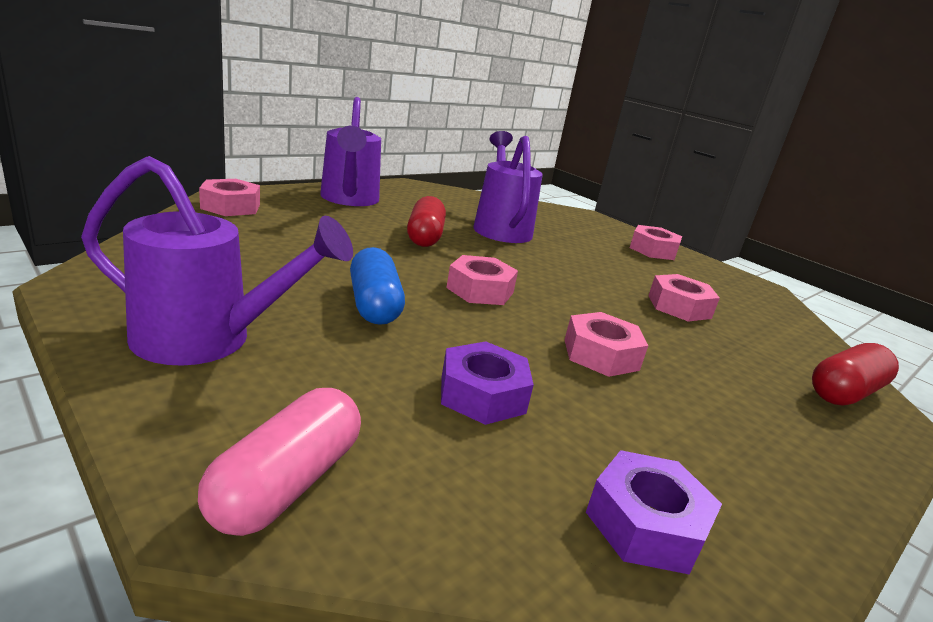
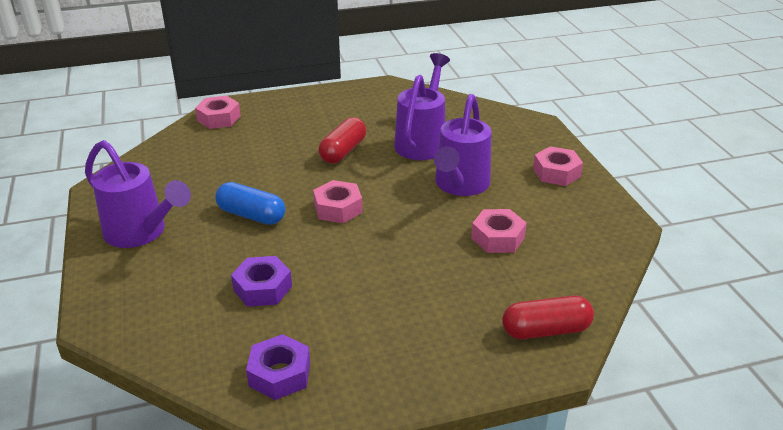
camera: 30 degrees right, 10 degrees up
(287, 483) = (129, 317): pink capsule -> none
(349, 200) = (314, 108): purple watering can -> purple watering can (460, 185)
(374, 304) = (251, 215): blue capsule -> blue capsule turned 75 degrees counterclockwise
(601, 354) = (373, 272): pink nut -> none

